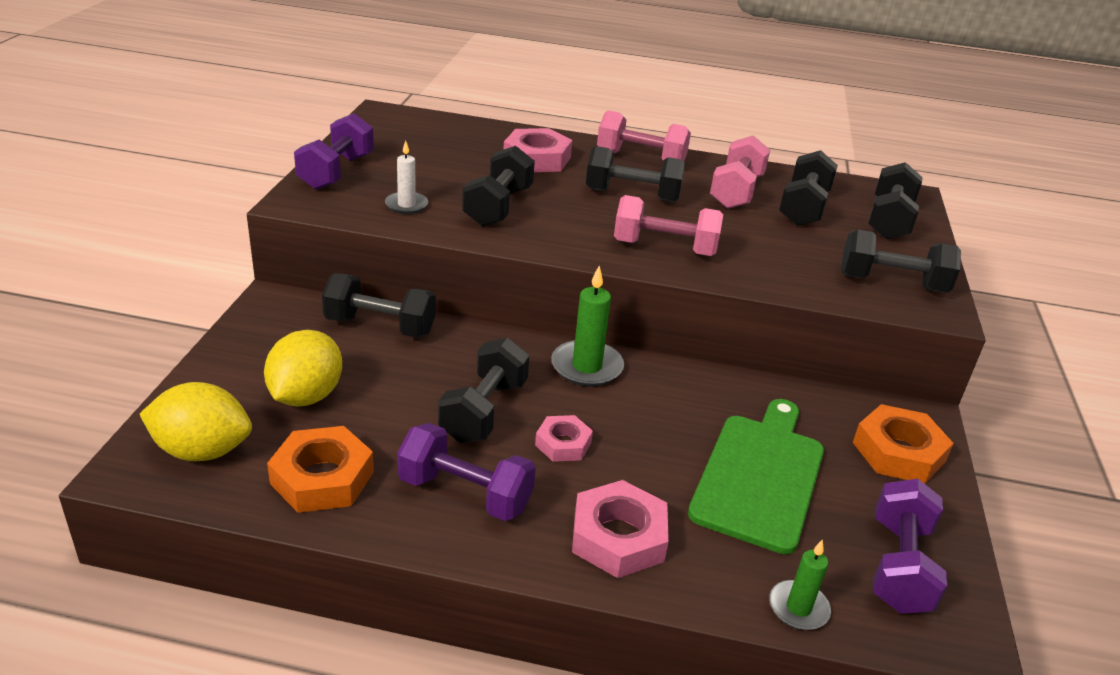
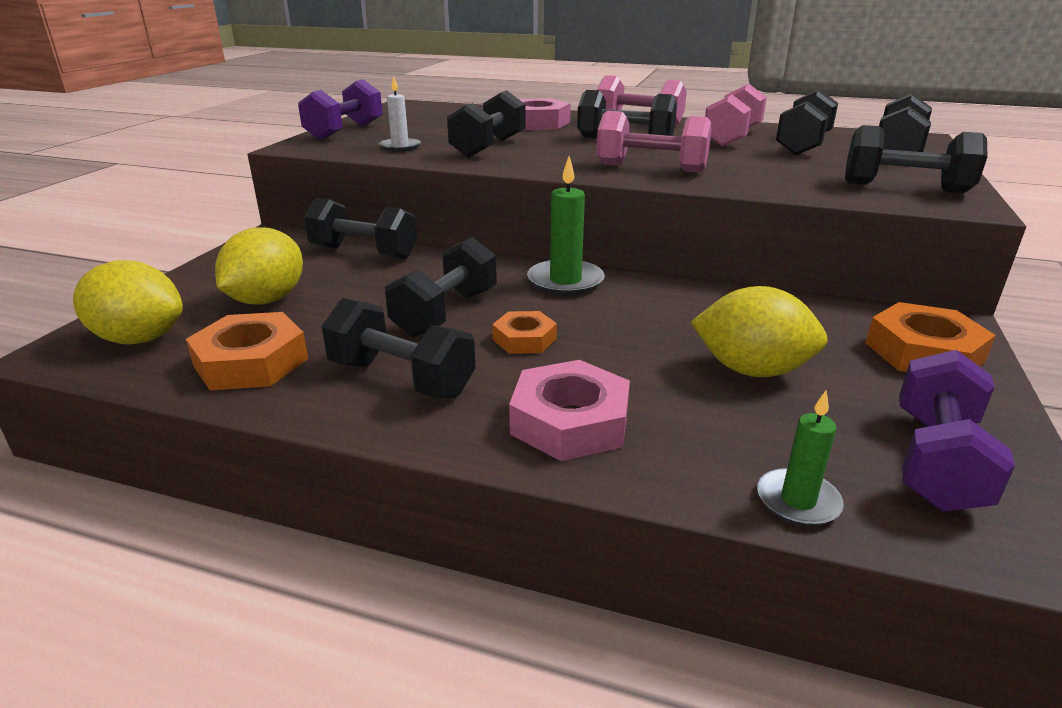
camera: 10 degrees right, 5 degrees down
(465, 493) = (401, 378): purple dumbbell -> black dumbbell
(563, 443) = (524, 339): pink nut -> orange nut
(760, 476) = (751, 370): green cutting board -> yellow lemon

